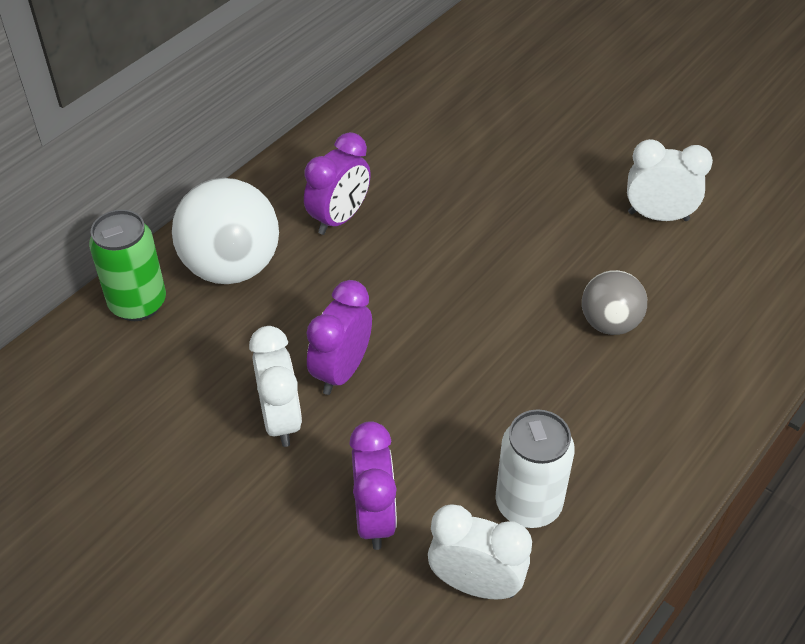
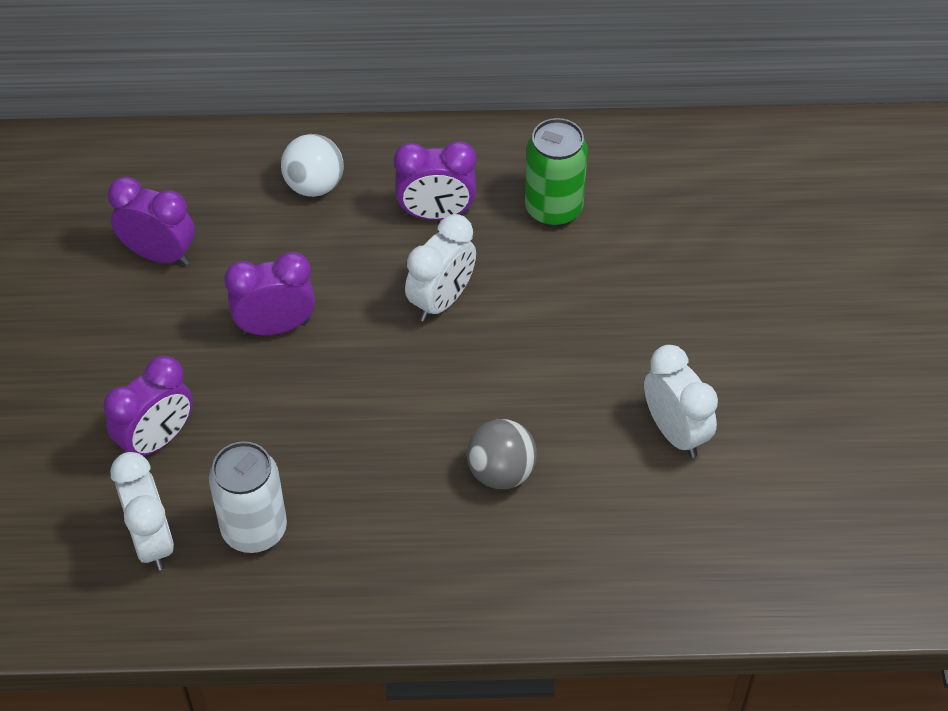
camera: 50 degrees right, 5 degrees up
(138, 303) = (223, 159): green can -> green can (553, 209)
(185, 401) = (159, 255): none -> purple clock
(231, 267) = (314, 185): white ball -> white ball, size x0.59
(281, 419) = (195, 322): white clock -> white clock (441, 300)

